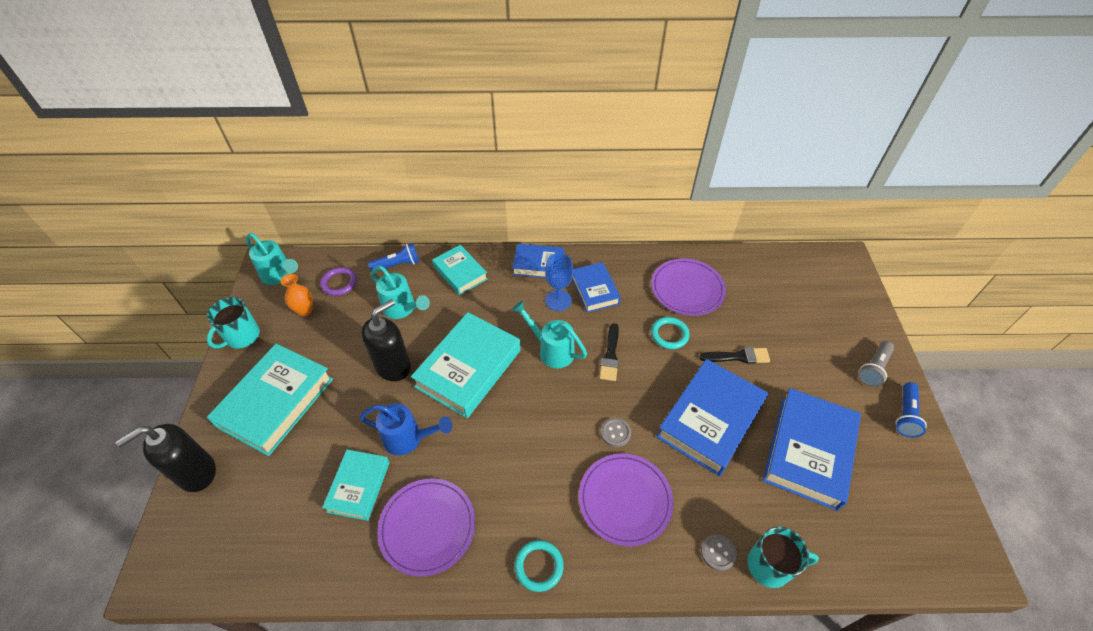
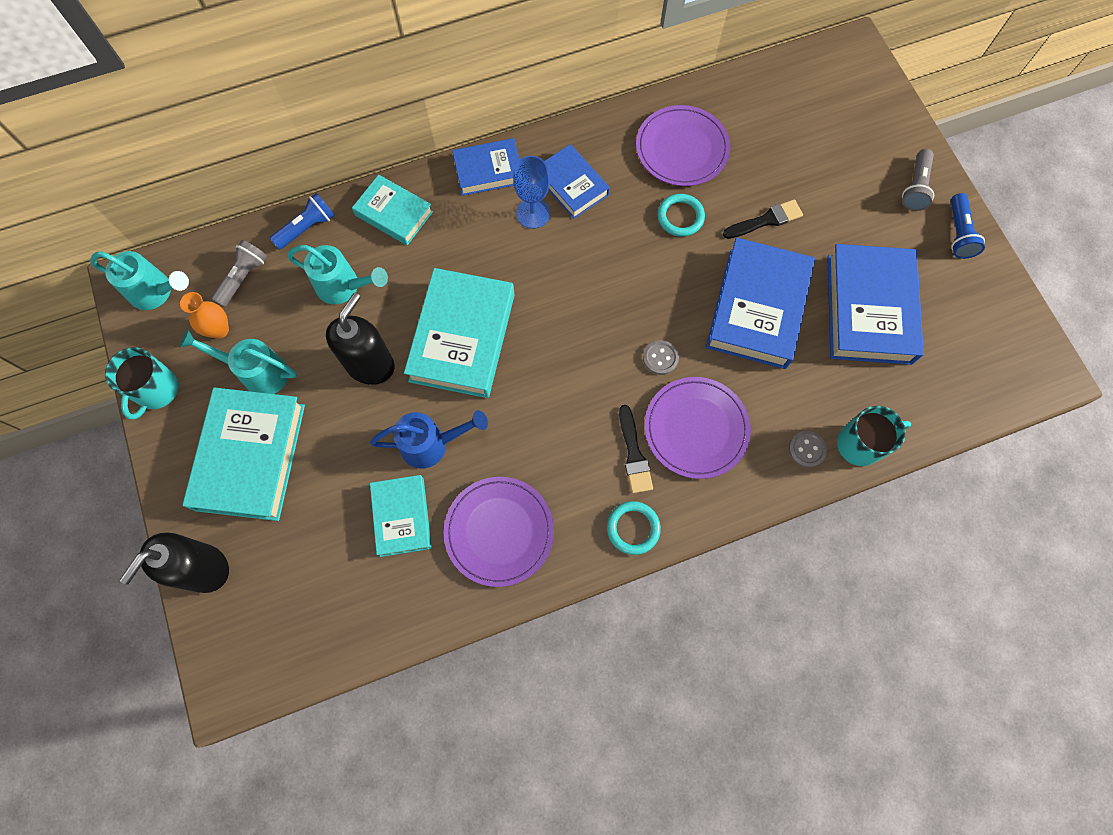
camera: 20 degrees left, 20 degrees up
(339, 283) = (243, 278): purple ring -> grey flashlight
(551, 350) = (551, 282): turquoise watering can -> turquoise watering can (258, 372)
(610, 355) = (621, 266): black brush -> black brush (634, 454)

